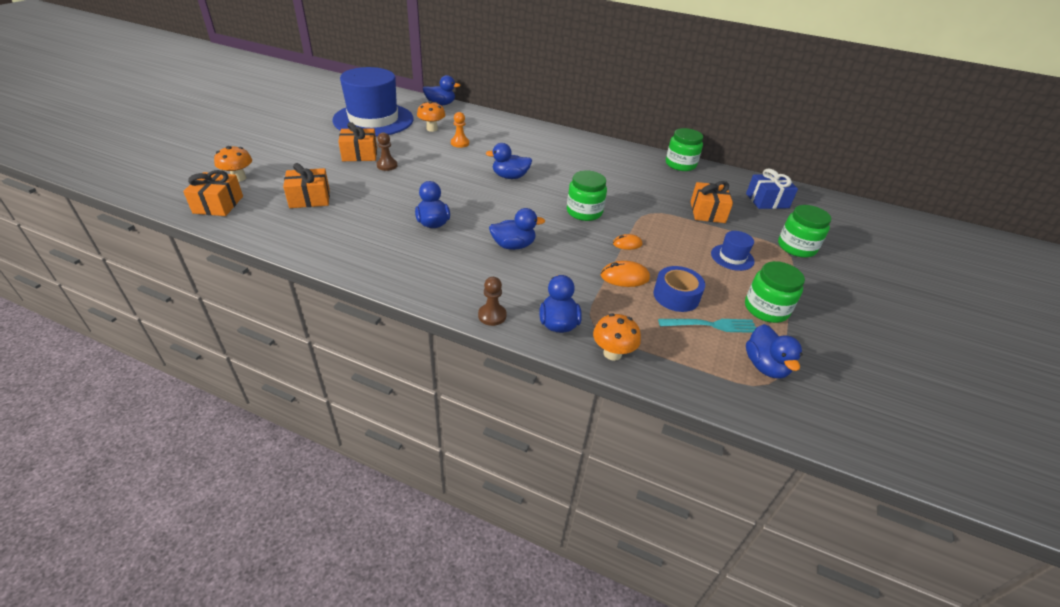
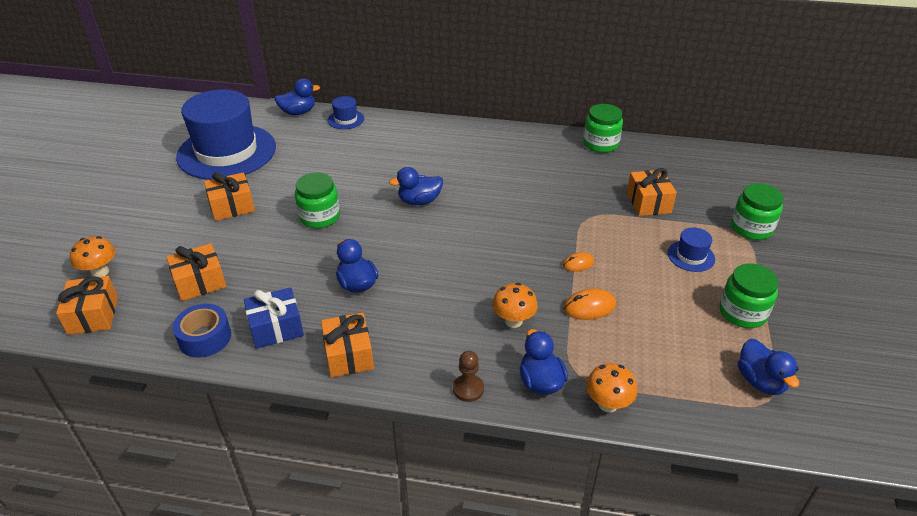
camera: 10 degrees left, 0 degrees up
(387, 165) = (271, 216): brown pawn -> none
(402, 270) = (349, 355): none -> orange gift
(432, 129) = (302, 151): orange mushroom -> orange mushroom (513, 321)
(460, 143) = (343, 165): orange pawn -> none
(475, 114) = (346, 119): none -> blue hat
(513, 245) = (457, 294): blue duck -> none
(584, 212) = (518, 231): green jar -> green jar (319, 217)
(676, 296) = (649, 318): blue tape -> blue tape (205, 337)
(711, 325) = (694, 345): turquoise fork -> none
(767, 201) = (705, 174): blue gift -> blue gift (276, 328)

